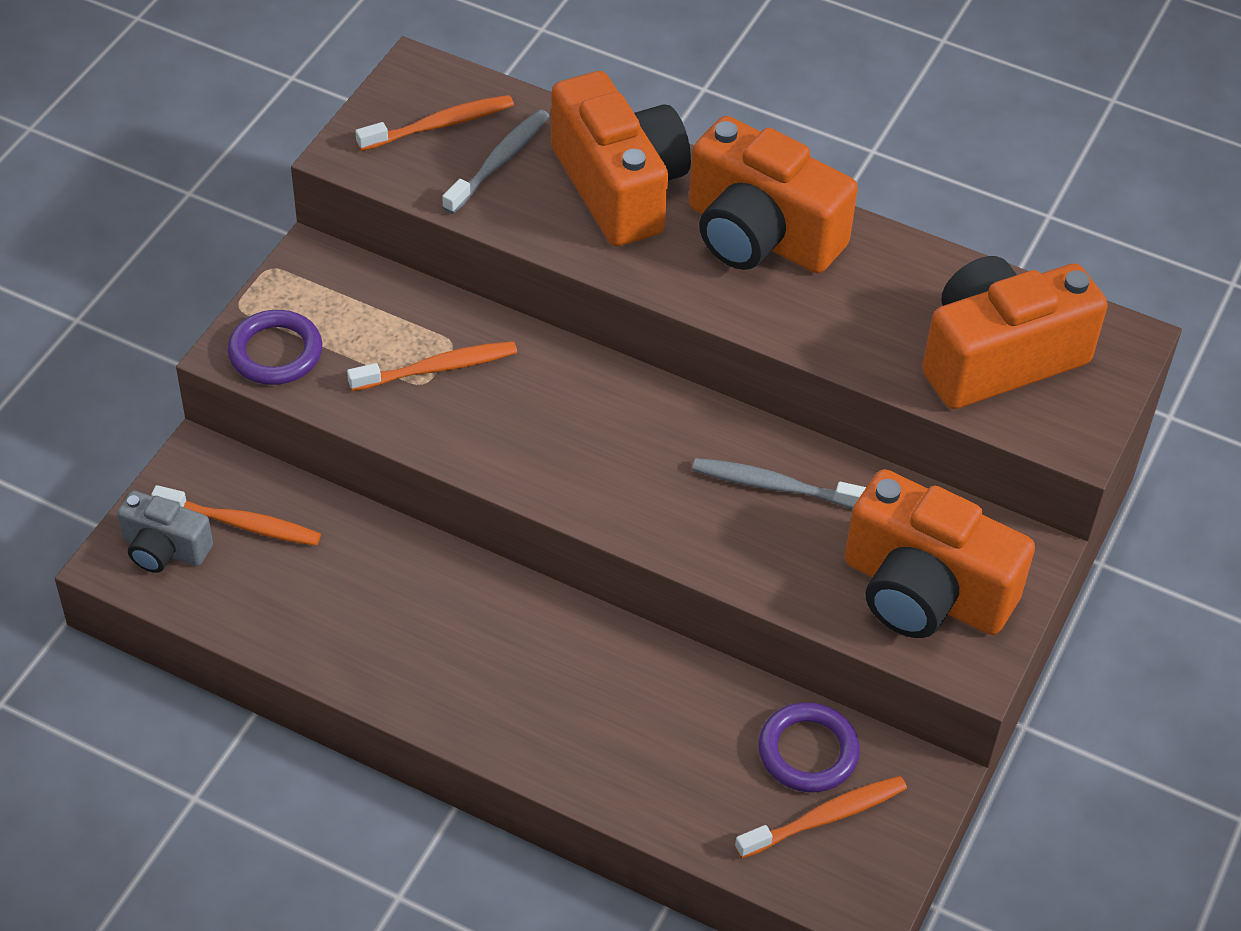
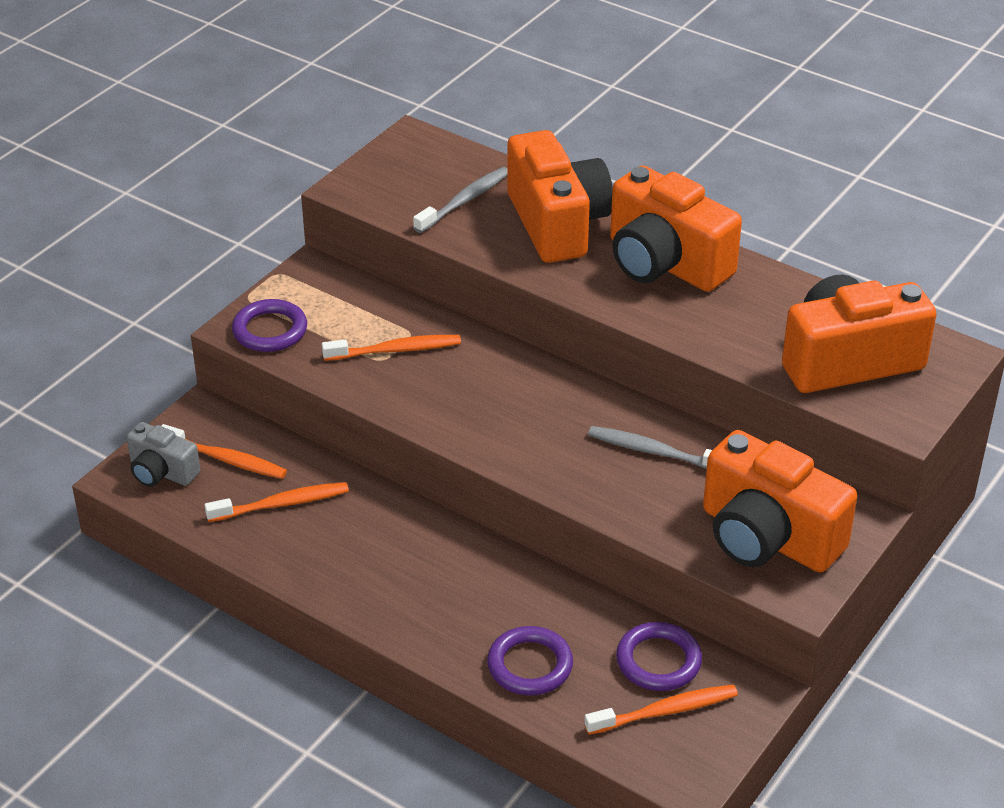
camera: 10 degrees right, 10 degrees down
(439, 125) = (422, 174): orange toothbrush -> orange toothbrush (281, 504)
(658, 772) = (530, 665): none -> purple ring

